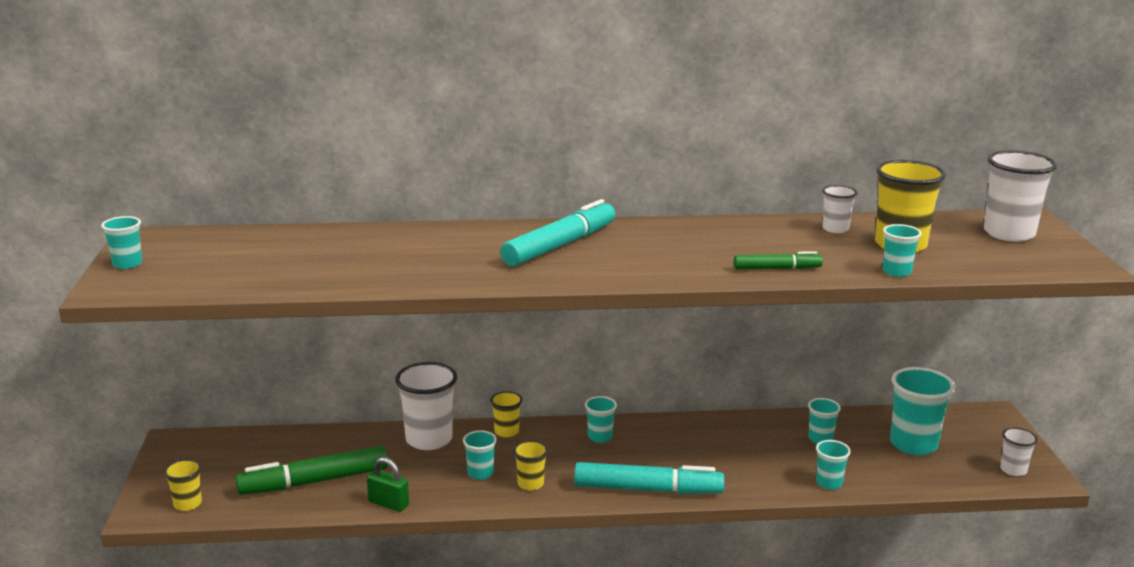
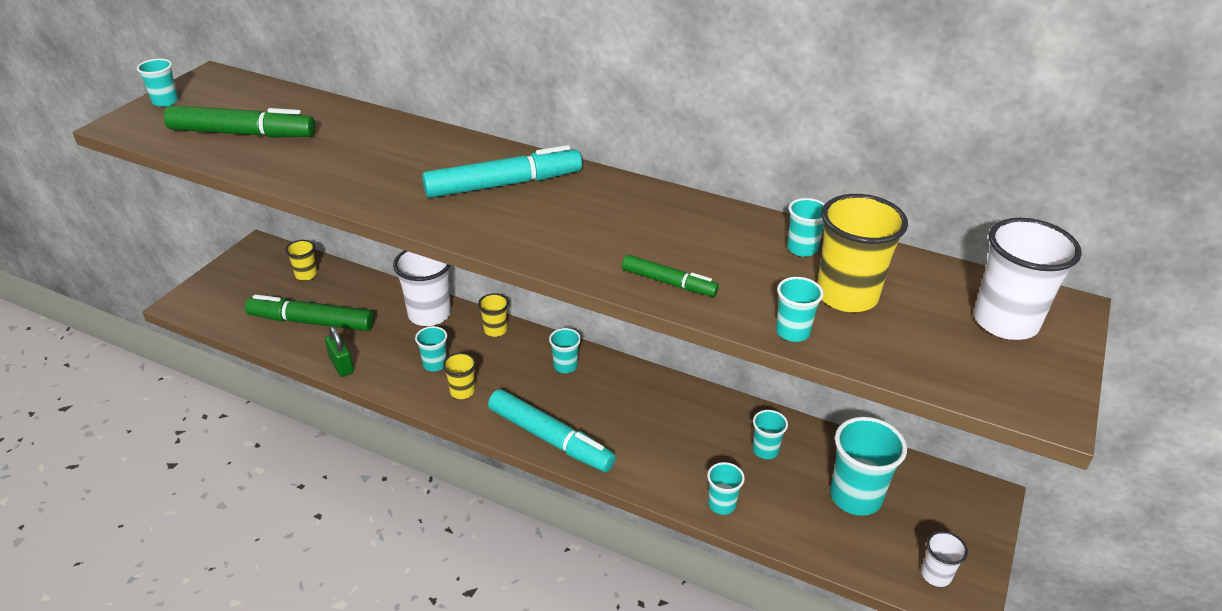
camera: 30 degrees right, 15 degrees up
(187, 504) = (214, 307): yellow cup -> yellow cup (306, 275)
(256, 267) = (242, 133): none -> green marker
(835, 229) = (802, 249): white cup -> turquoise cup

